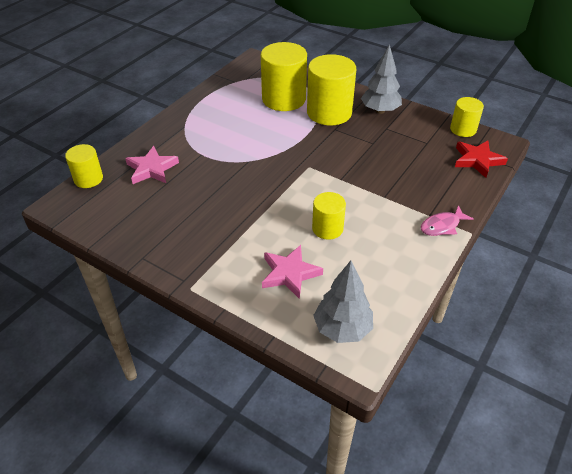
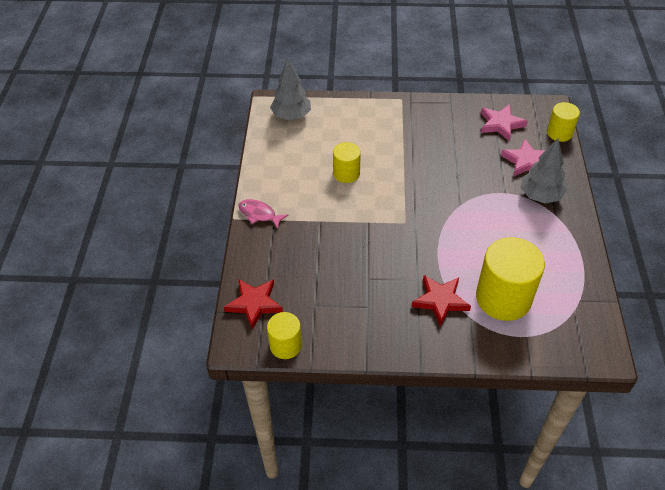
camera: 150 degrees right, 5 degrees up
(289, 273) = (348, 132): pink star -> pink star (501, 124)
(329, 113) = (440, 301): yellow cylinder -> red star
(380, 110) = (390, 332): grey tree -> grey tree (540, 196)
(442, 226) = (259, 214): pink fish -> pink fish turned 90 degrees counterclockwise

